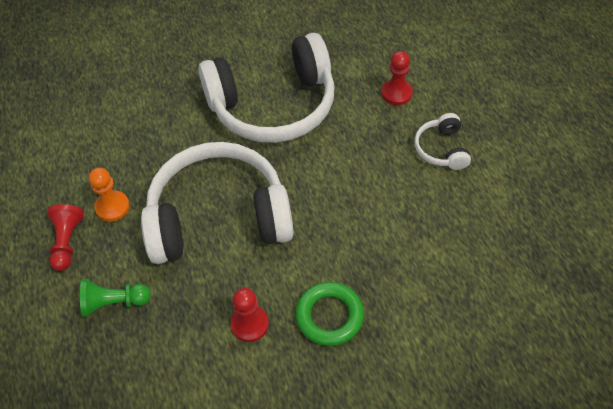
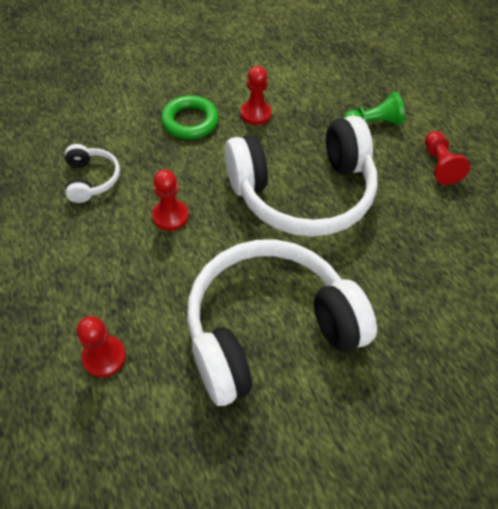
camera: 170 degrees right, 0 degrees up
(112, 207) = (413, 197): orange pawn -> none
(350, 199) = (170, 216): none -> red pawn
(441, 149) = (61, 277): white headphones -> white headphones (91, 179)

